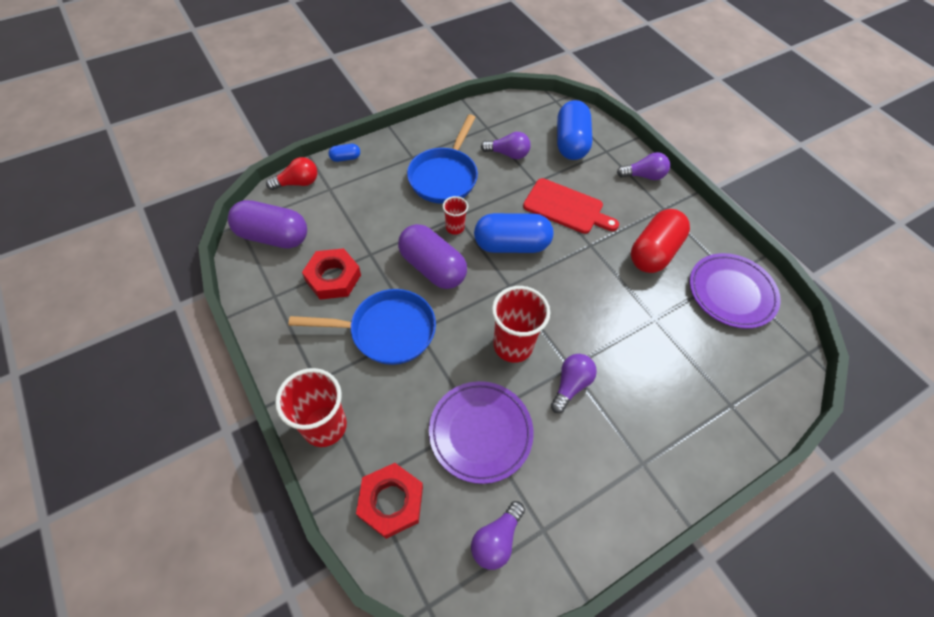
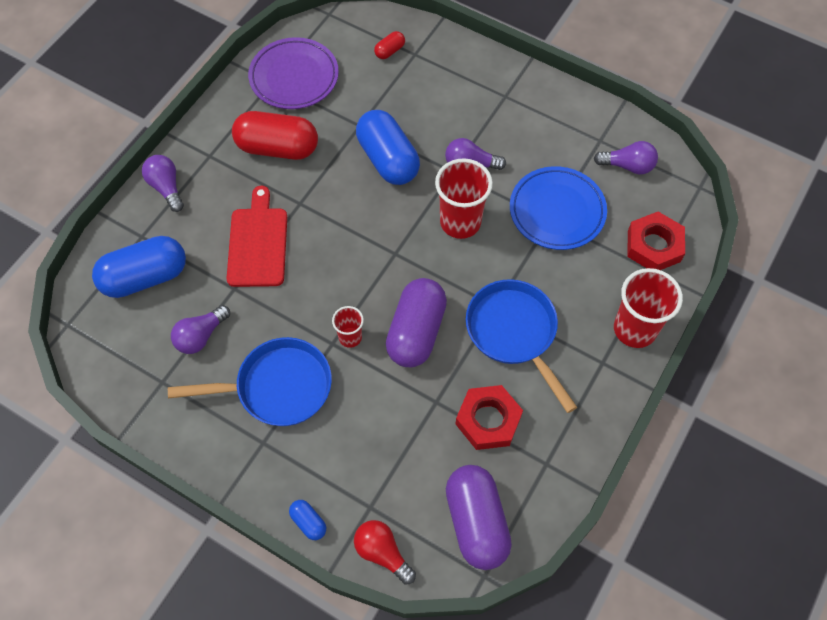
camera: 115 degrees left, 5 degrees up
(480, 432) = (557, 211): purple plate -> blue plate
(508, 154) = (201, 336): purple light bulb -> purple light bulb turned 120 degrees counterclockwise
(511, 245) = (342, 273): blue capsule -> blue capsule (388, 159)
(742, 384) = (389, 51): none -> red capsule

